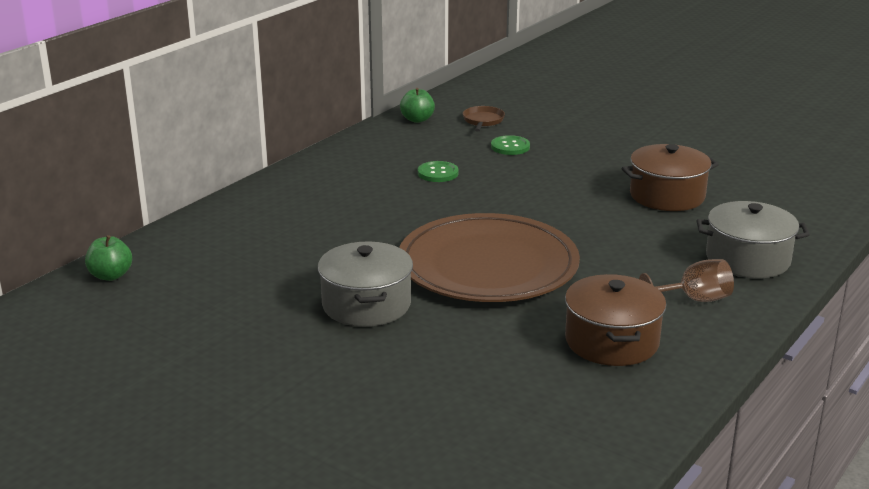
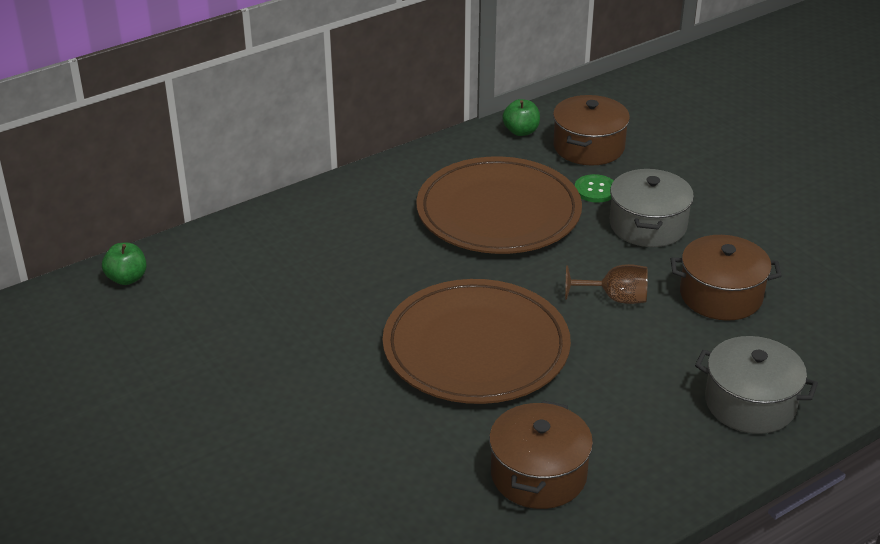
camera: 20 degrees right, 10 degrees up
(366, 305) = (332, 369): grey pot -> grey pot (648, 225)
(438, 173) = (498, 212): green button -> brown plate
(483, 121) = (588, 147): brown pan -> brown pot
(694, 300) = (656, 443): brown goblet -> brown goblet (615, 298)

